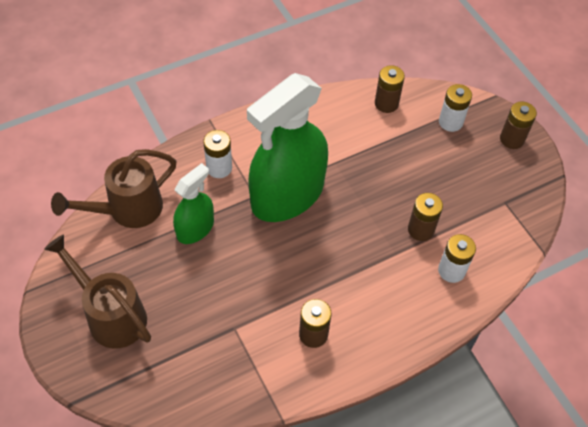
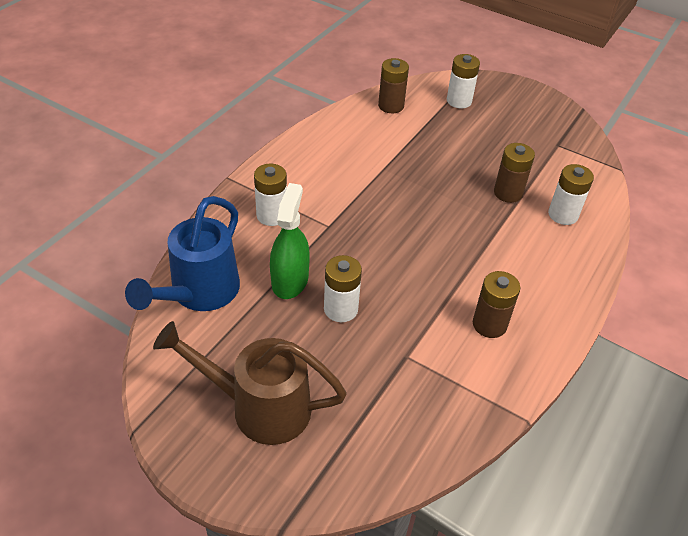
camera: 30 degrees left, 10 degrees down
(127, 210) = (199, 293): brown watering can -> blue watering can
(214, 269) = (341, 309): none -> white battery
(287, 195) = (361, 212): green spray bottle -> none
(512, 139) = (520, 96): brown battery -> none

